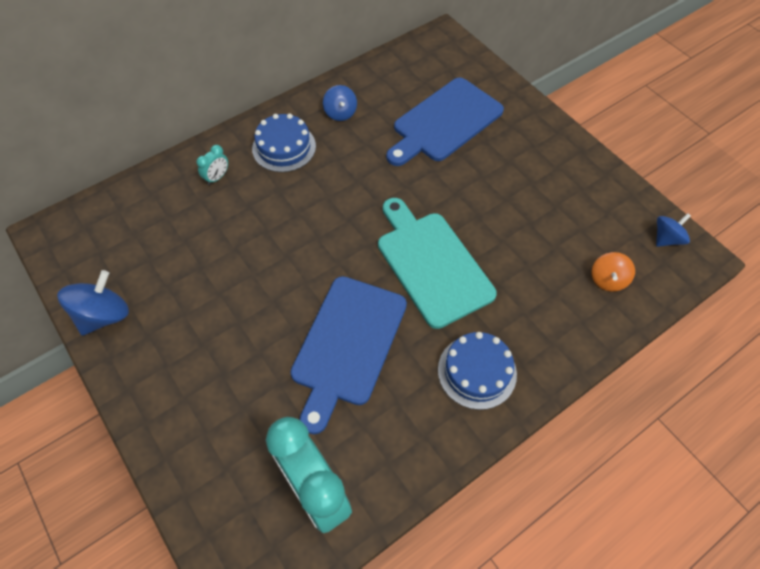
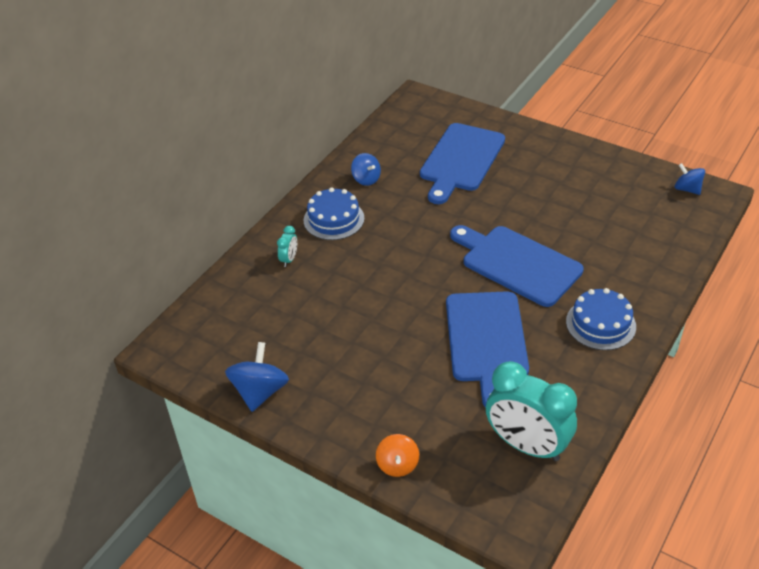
camera: 20 degrees left, 15 degrees down
(431, 264) = (517, 264): turquoise cutting board -> blue cutting board
(607, 280) = (660, 230): orange spinning top -> orange spinning top (397, 465)
(666, 239) = (687, 189): blue spinning top -> blue spinning top turned 75 degrees counterclockwise

